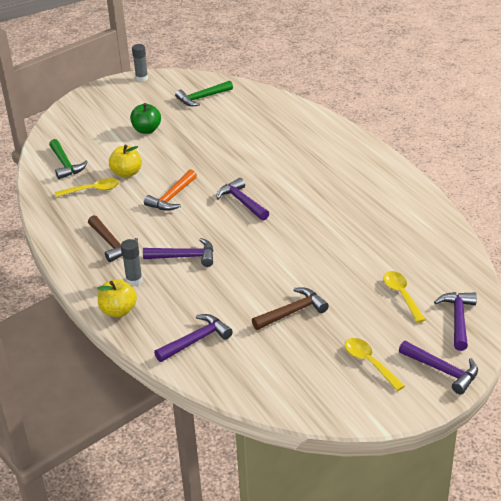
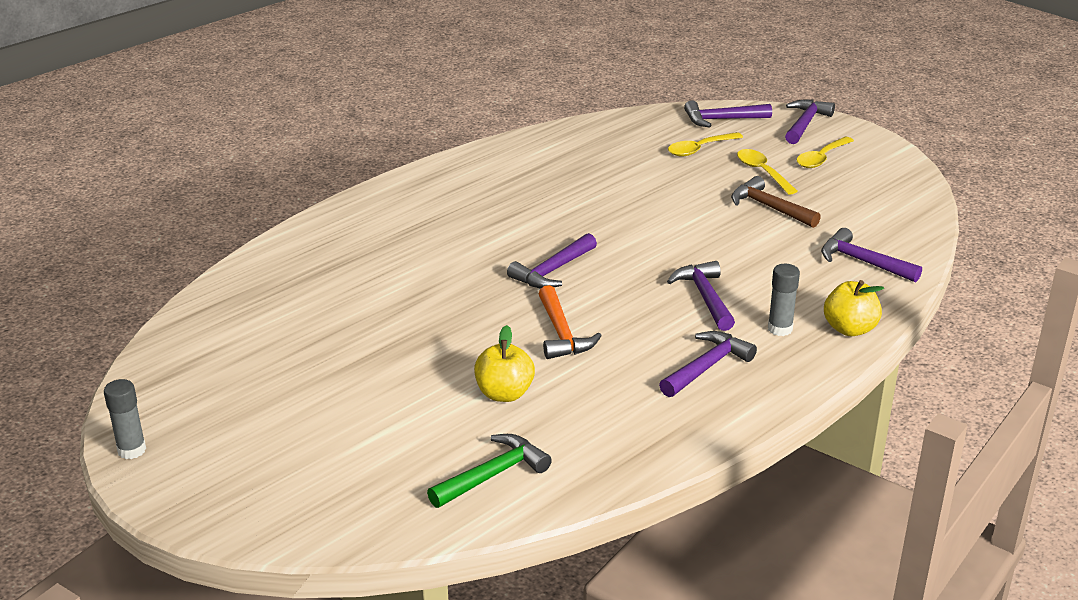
camera: 105 degrees left, 5 degrees down
(92, 190) = (568, 420): yellow spoon -> yellow spoon (762, 172)
(112, 244) = (707, 366): brown hammer -> purple hammer
(146, 130) = (351, 401): green apple -> none
(172, 197) = (562, 334): orange hammer -> orange hammer turned 60 degrees clockwise
(202, 98) = (225, 358): green hammer -> none

